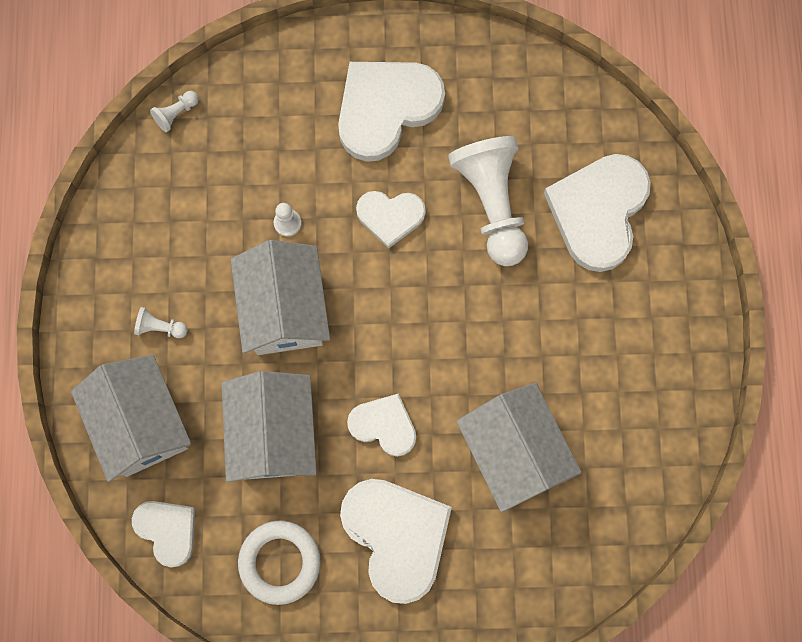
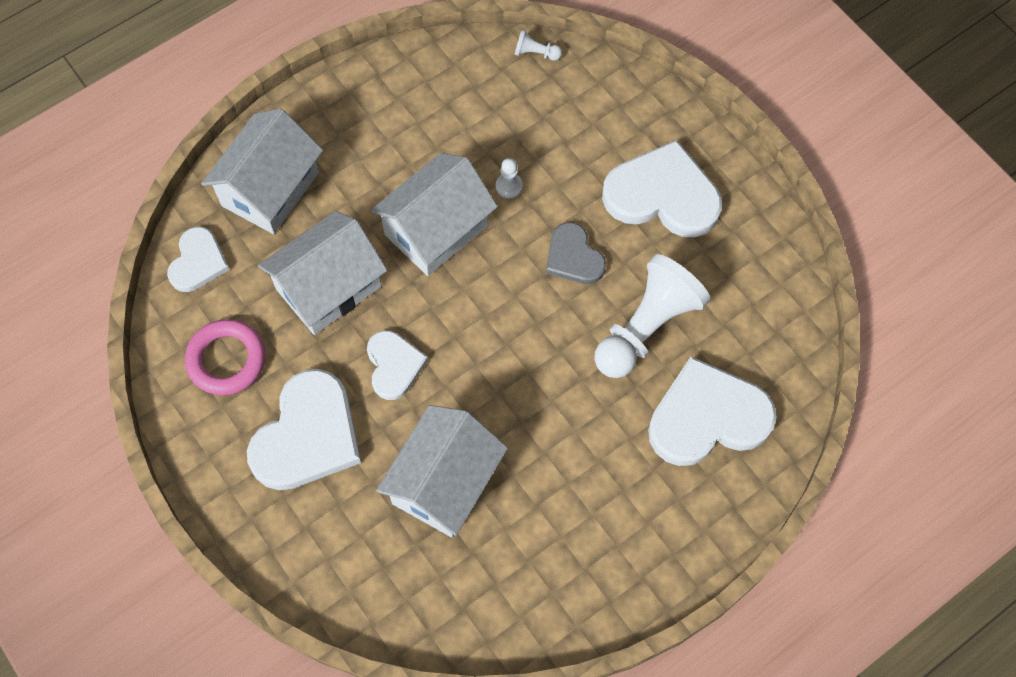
camera: 55 degrees right, 10 degrees down
(160, 327) = (356, 152): white pawn -> none
(280, 562) = (226, 360): white ring -> pink ring
(390, 216) = (573, 257): white heart -> grey heart

